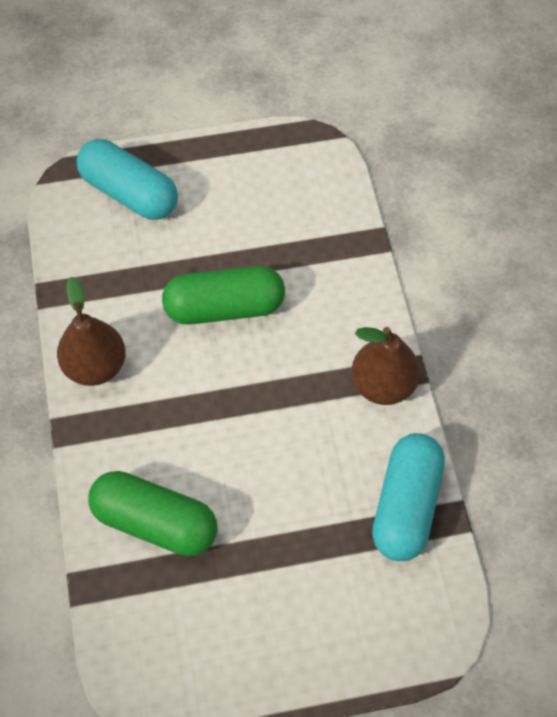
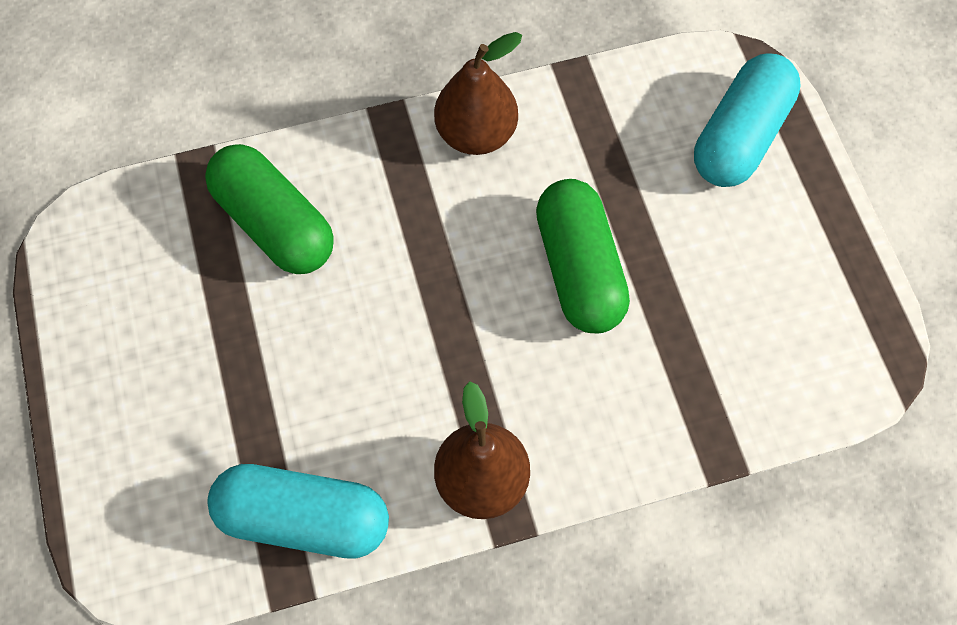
camera: 85 degrees right, 5 degrees up
(155, 522) = (274, 224): green capsule -> green capsule turned 60 degrees counterclockwise

